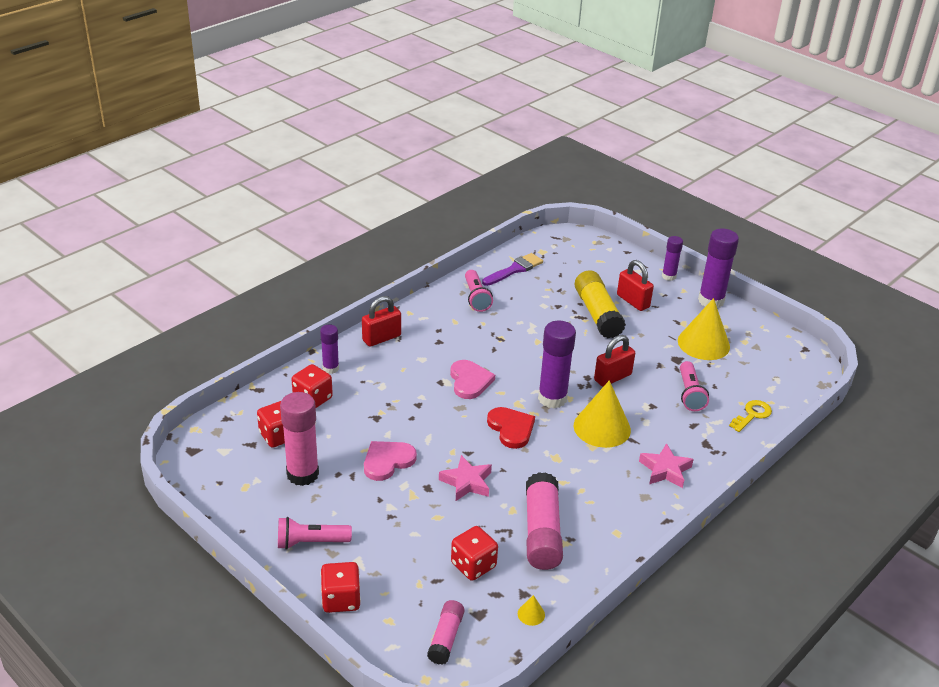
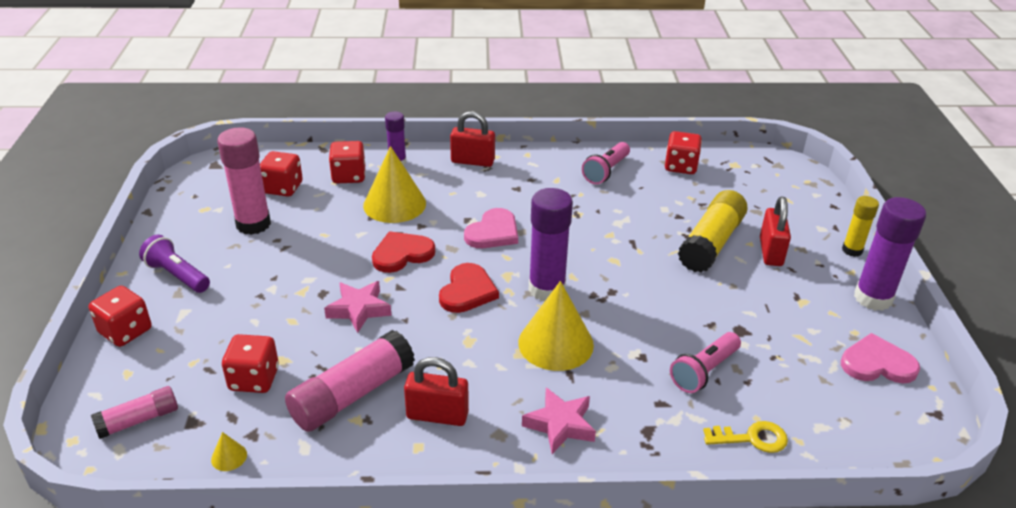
camera: 45 degrees right, 0 degrees up
(311, 542) = (177, 275): pink flashlight -> purple flashlight
(387, 461) = (326, 253): pink heart -> pink heart (877, 364)
(436, 430) = (402, 254): none -> red heart
(514, 270) = (680, 166): purple brush -> red dice
(612, 377) = (638, 306): red padlock -> red padlock (437, 415)
(669, 276) = (852, 250): purple glue stick -> yellow glue stick
(703, 343) = (798, 333): yellow cone -> yellow cone (394, 204)

